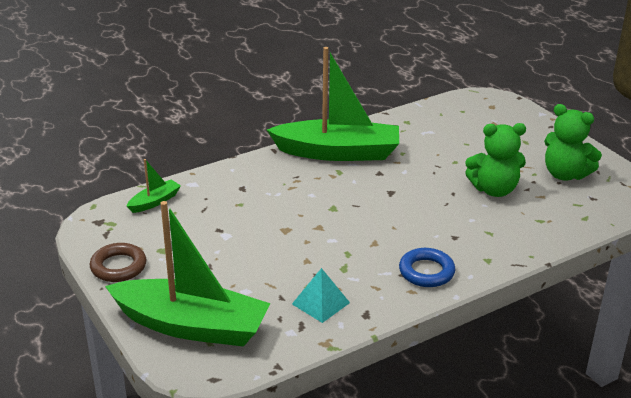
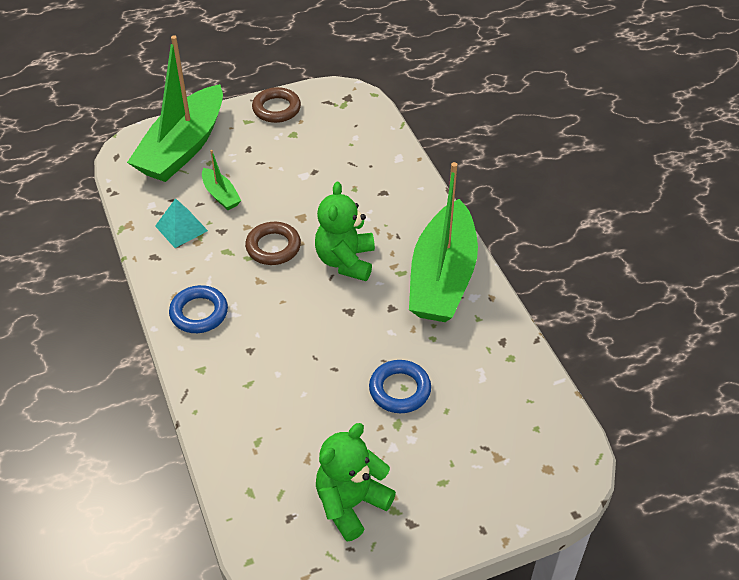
camera: 100 degrees right, 15 degrees up
(154, 202) = (371, 131): green boat -> green boat (221, 195)
(329, 241) = (273, 247): none -> brown ring
(458, 163) = (399, 390): none -> blue ring
(494, 190) = (332, 412): green teddy bear -> green teddy bear (345, 261)

